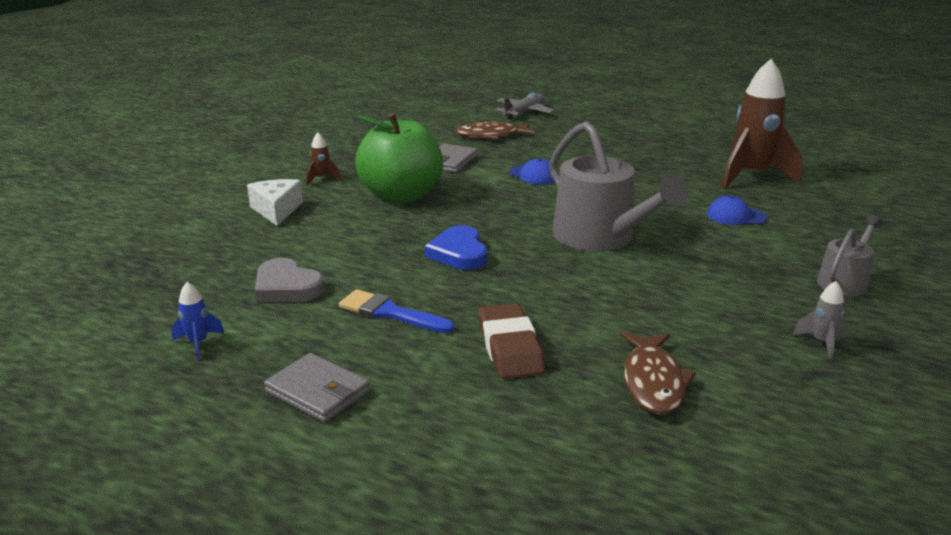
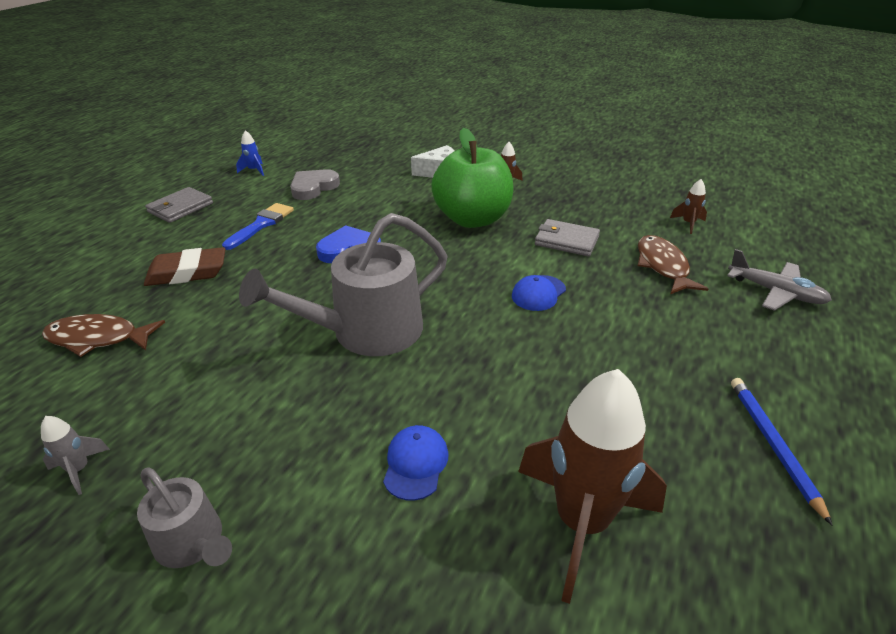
camera: 90 degrees right, 10 degrees up
(426, 122) = (688, 224): none -> brown rocket
(671, 132) = (773, 445): none -> blue pencil

